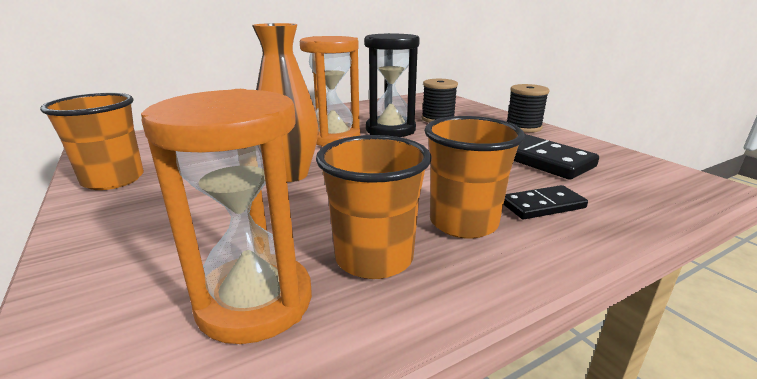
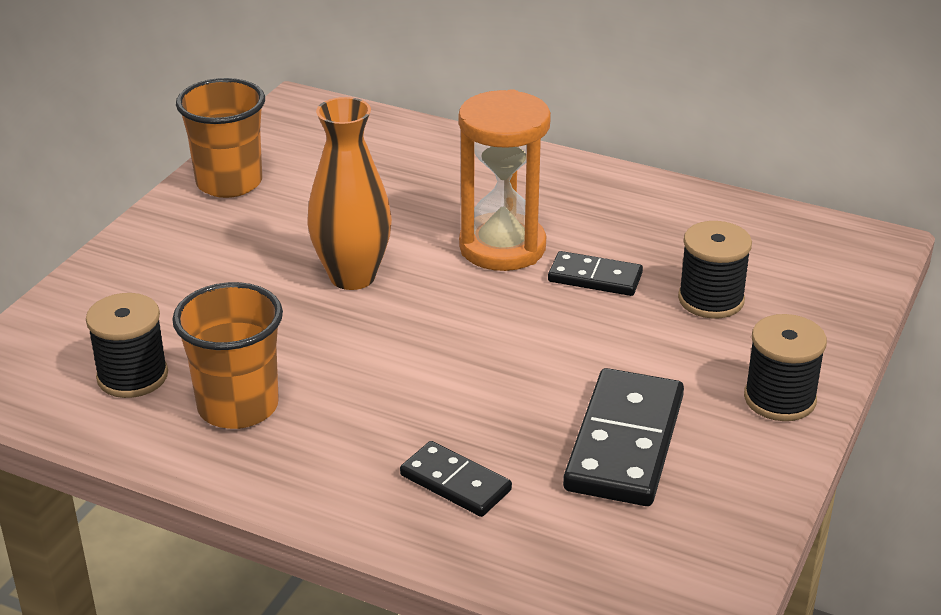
camera: 55 degrees right, 10 degrees up
(255, 302) = (132, 376): orange hourglass -> black spool
(390, 130) = (595, 278): black hourglass -> black domino
(463, 223) = (354, 437): orange cup -> none

